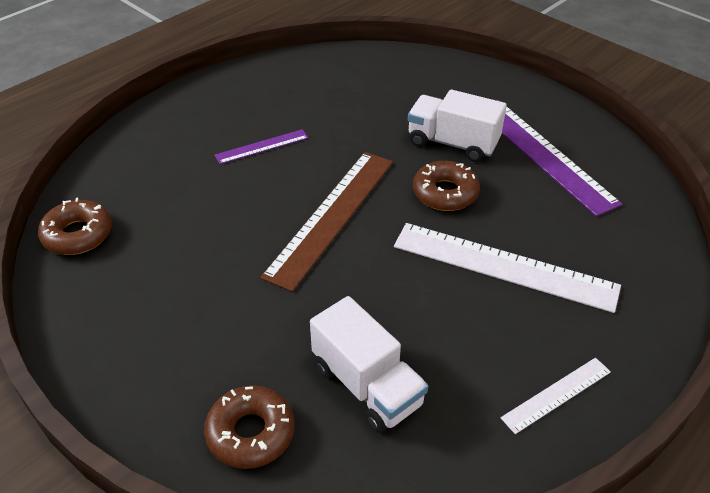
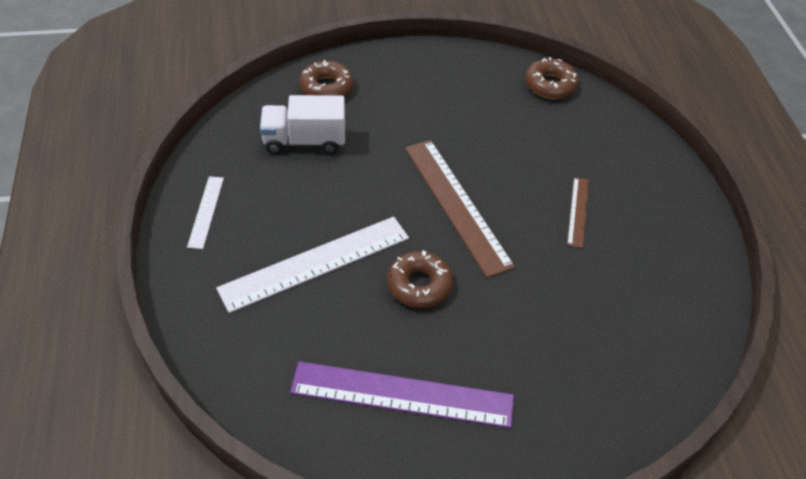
camera: 125 degrees right, 5 degrees up
(262, 146) = (578, 211): purple ruler -> brown ruler
(452, 143) = (476, 337): white truck -> none

